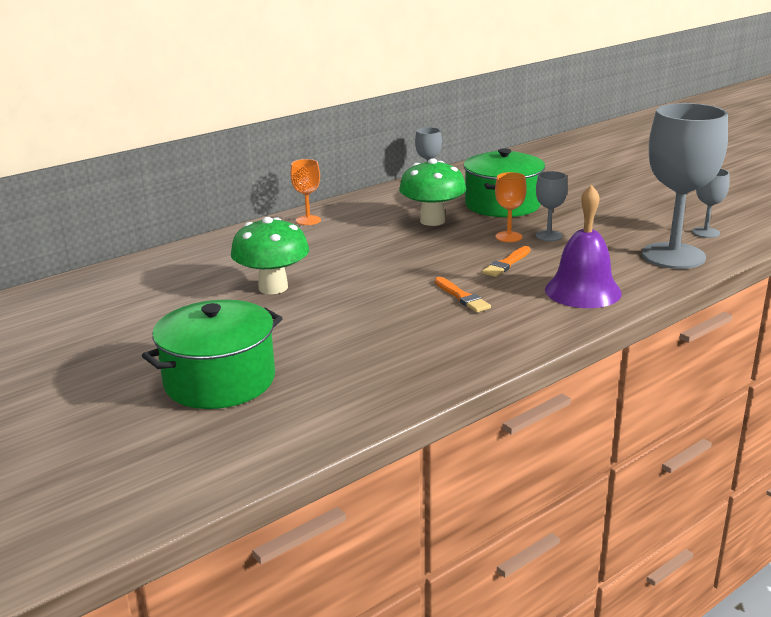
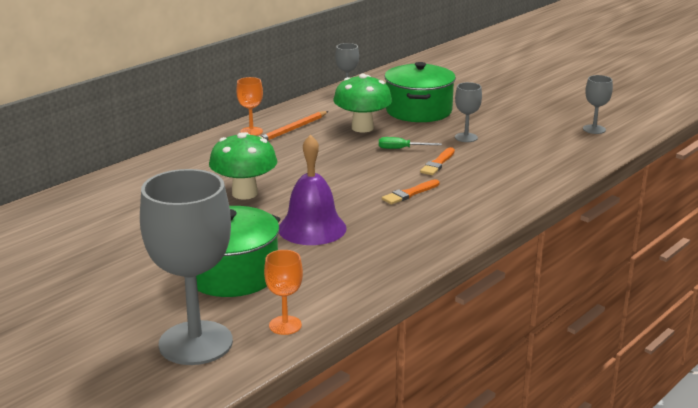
camera: 10 degrees left, 0 degrees up
(354, 220) = (292, 129): none -> orange pencil
(462, 297) = (409, 193): orange brush -> orange brush turned 90 degrees clockwise
(469, 245) = (401, 149): none -> green screwdriver
(508, 237) = (432, 140): orange goblet -> orange goblet (285, 325)
(583, 291) = (507, 184): purple bell -> purple bell (312, 228)
(673, 256) = (572, 151): grey goblet -> grey goblet (195, 343)

